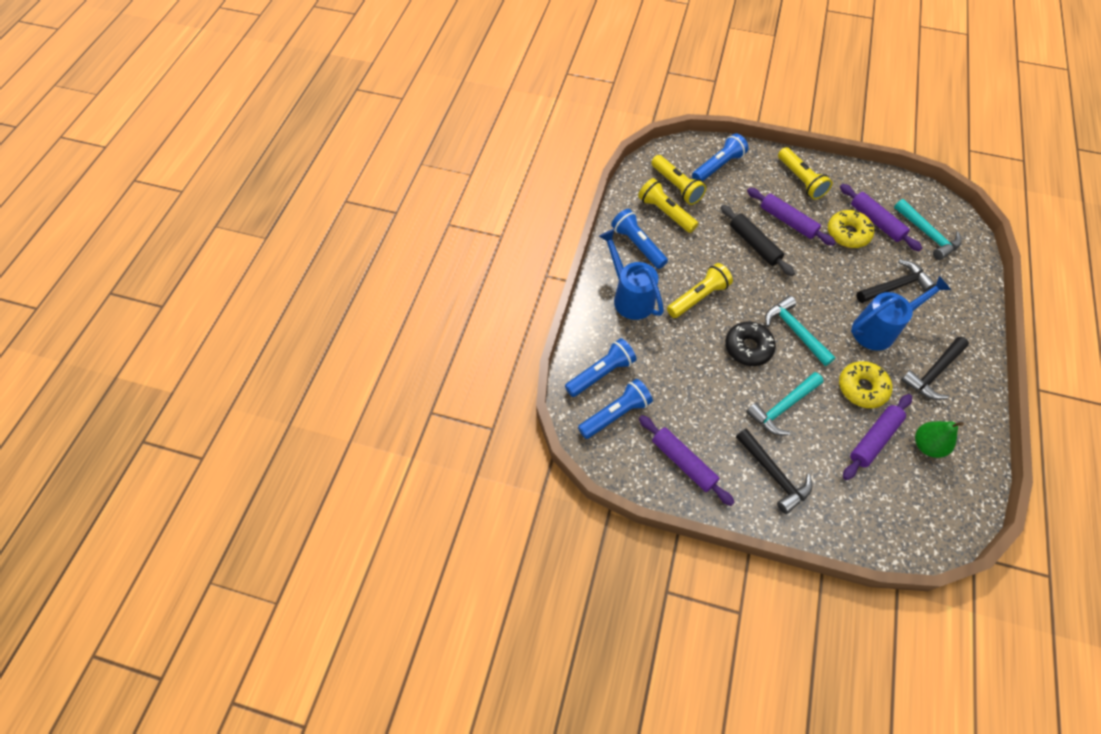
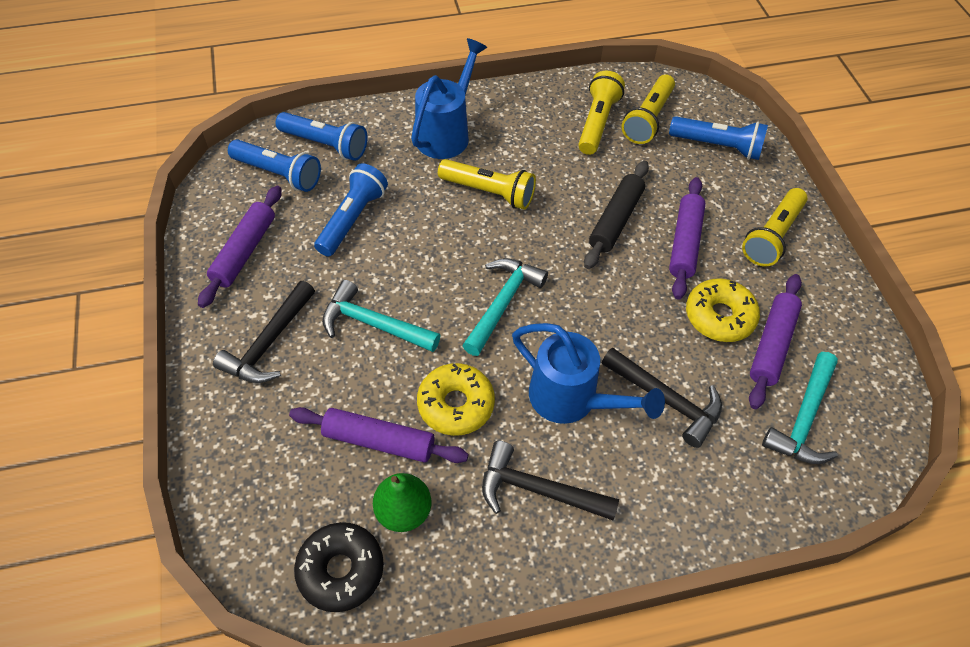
camera: 60 degrees right, 5 degrees down
(638, 245) = (527, 115): blue flashlight -> blue flashlight (352, 219)
(748, 347) = (444, 262): black donut -> black donut (341, 570)

